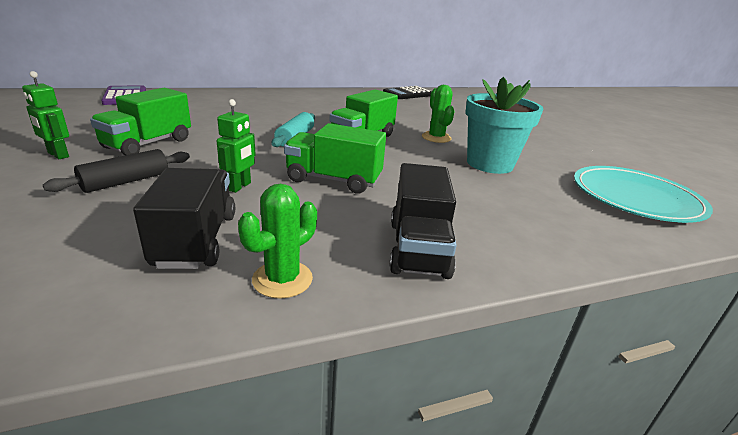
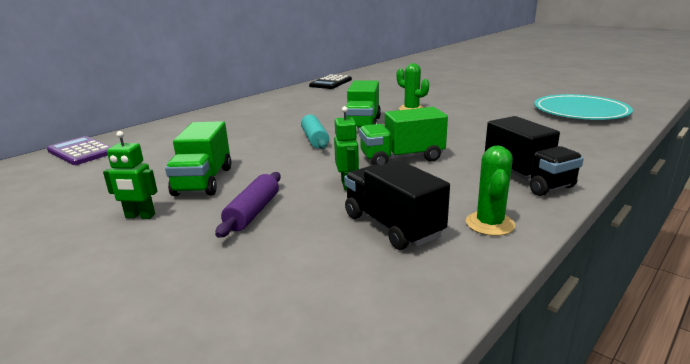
camera: 25 degrees left, 5 degrees down
(126, 182) = (253, 212): black rolling pin -> purple rolling pin
(490, 164) = (475, 116): turquoise flower pot -> none

